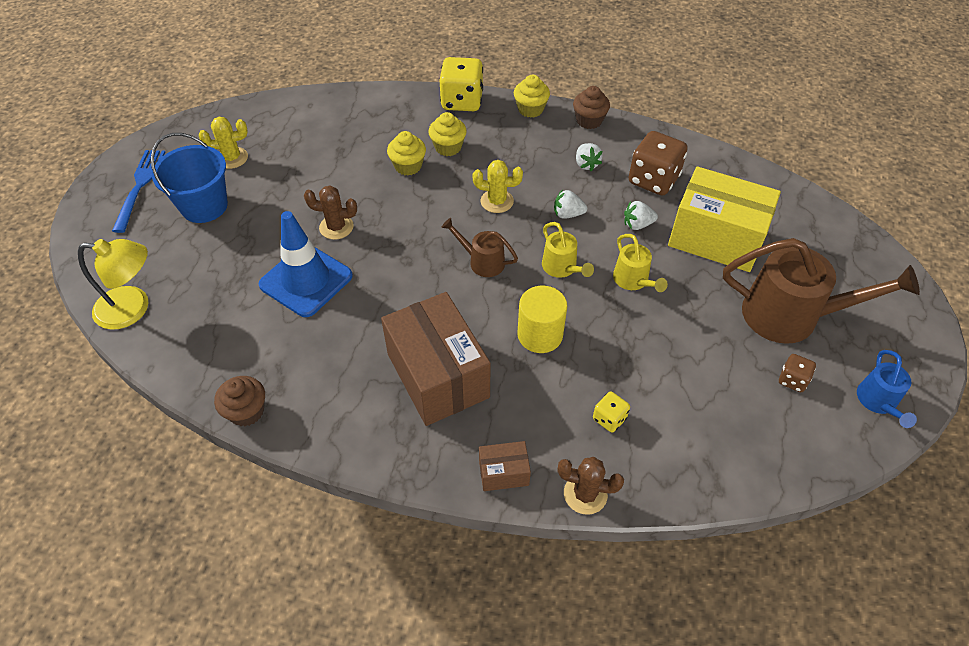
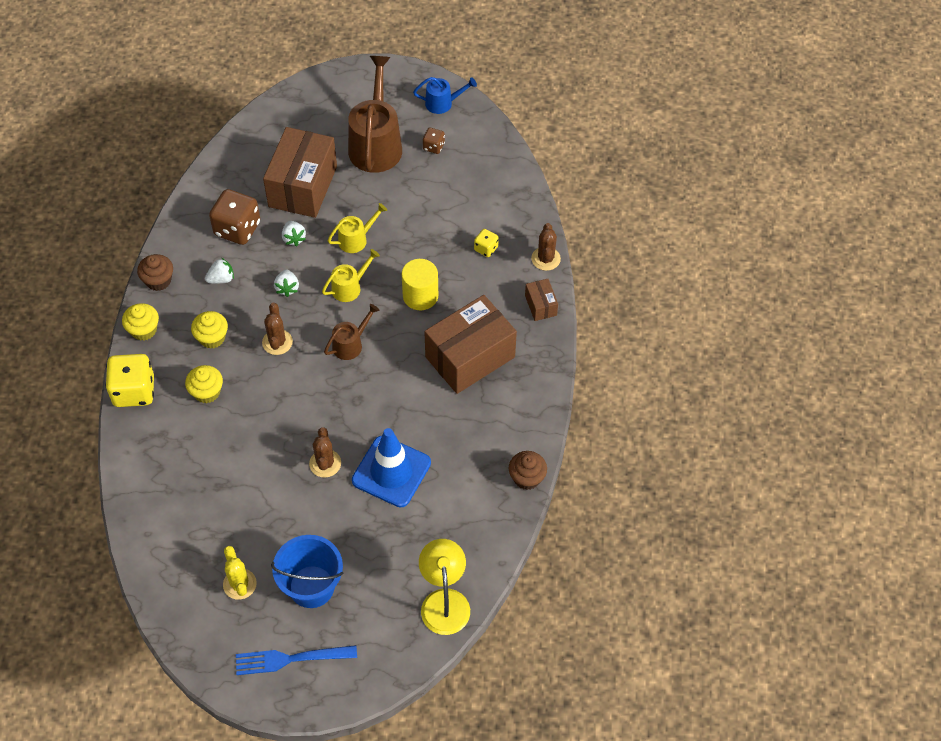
camera: 100 degrees left, 5 degrees up
(408, 166) = (237, 421): yellow cupcake -> yellow cupcake (212, 338)
(482, 261) = (351, 344): brown watering can -> brown watering can turned 150 degrees counterclockwise
(497, 201) = (277, 342): yellow cactus -> brown cactus
(715, 238) = (303, 186): yellow box -> brown box

